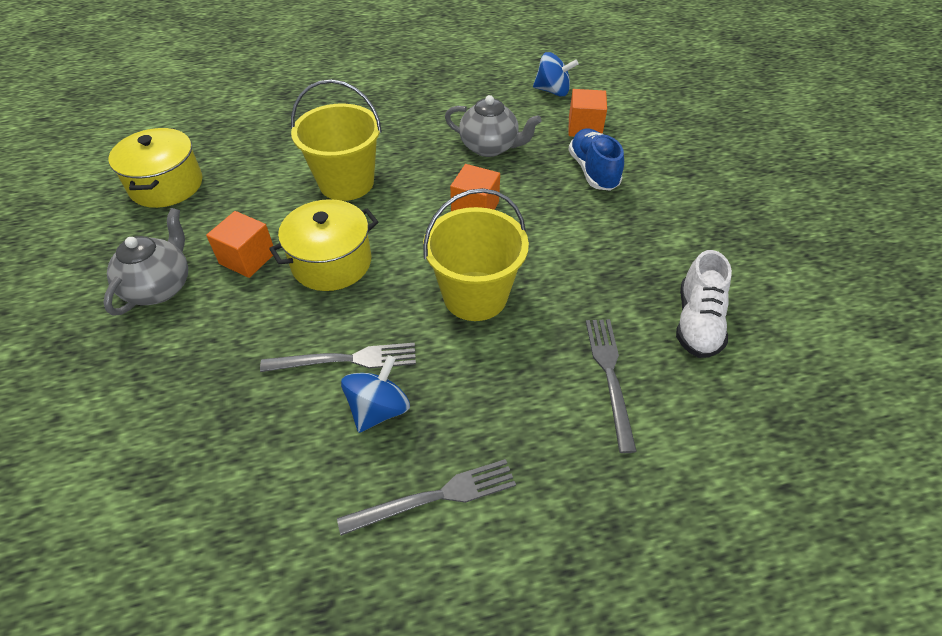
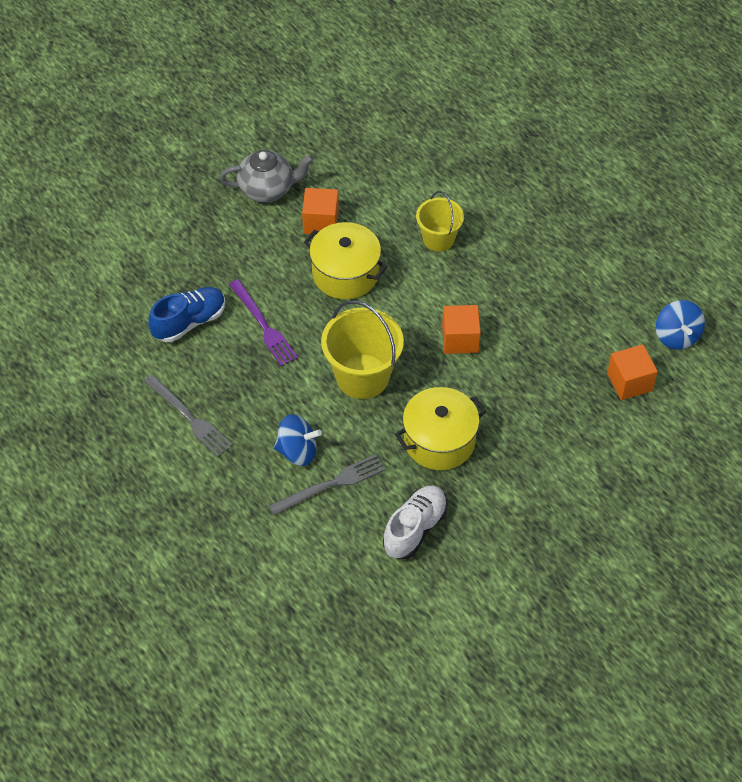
camera: 65 degrees right, 5 degrees up
(166, 185) = (365, 128): yellow pot -> yellow pot (439, 441)
(346, 182) = (438, 239): yellow bucket -> yellow bucket, size x0.62
(346, 360) = (264, 325): grey fork -> purple fork
(378, 409) = (235, 362): blue spinning top -> blue spinning top (297, 451)
(490, 147) = (550, 319): grey teapot -> none
(593, 171) = (564, 408): blue shoe -> blue shoe (189, 322)
(697, 322) = (415, 529): white shoe -> white shoe turned 135 degrees clockwise

